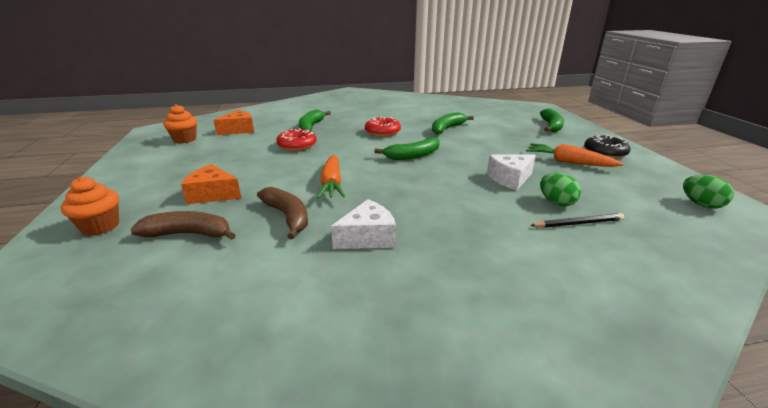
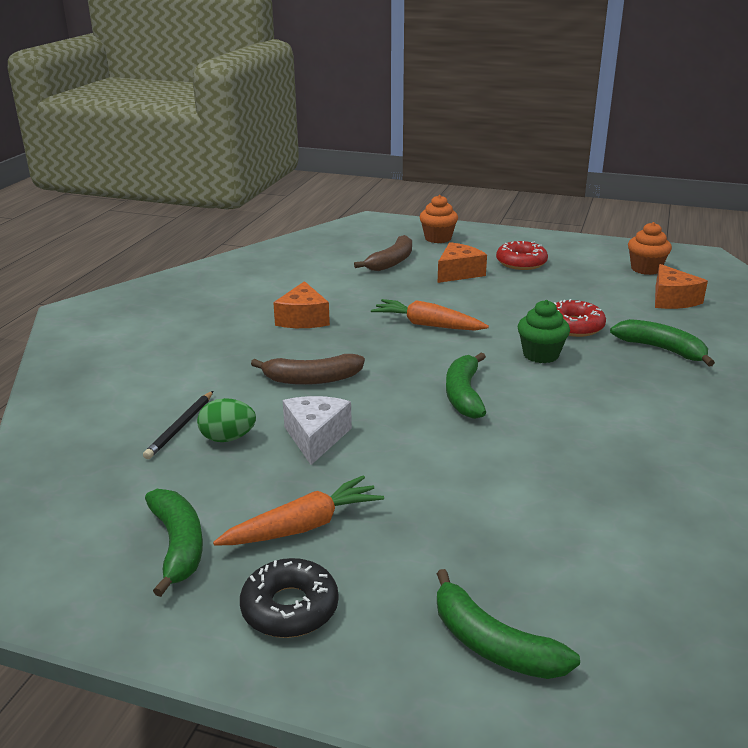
camera: 120 degrees right, 0 degrees up
(287, 216) = (378, 295): brown banana -> brown banana (312, 379)
(344, 147) = (540, 355): none -> green cupcake
(368, 237) = (303, 319): white cheese -> orange cheese
(382, 132) = (595, 401): red donut -> red donut (521, 262)
(447, 128) = (572, 474): green banana -> green banana (178, 545)
(701, 204) = (70, 555): green egg -> none

